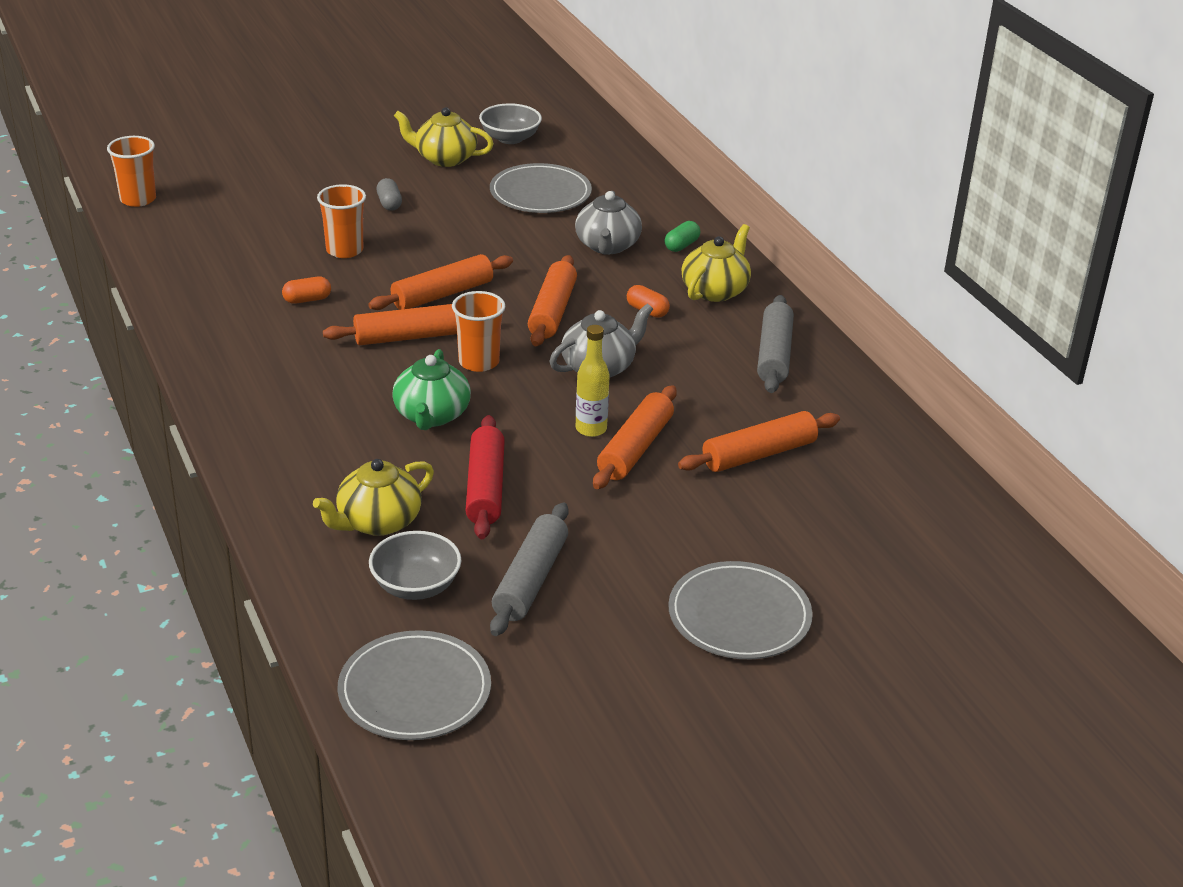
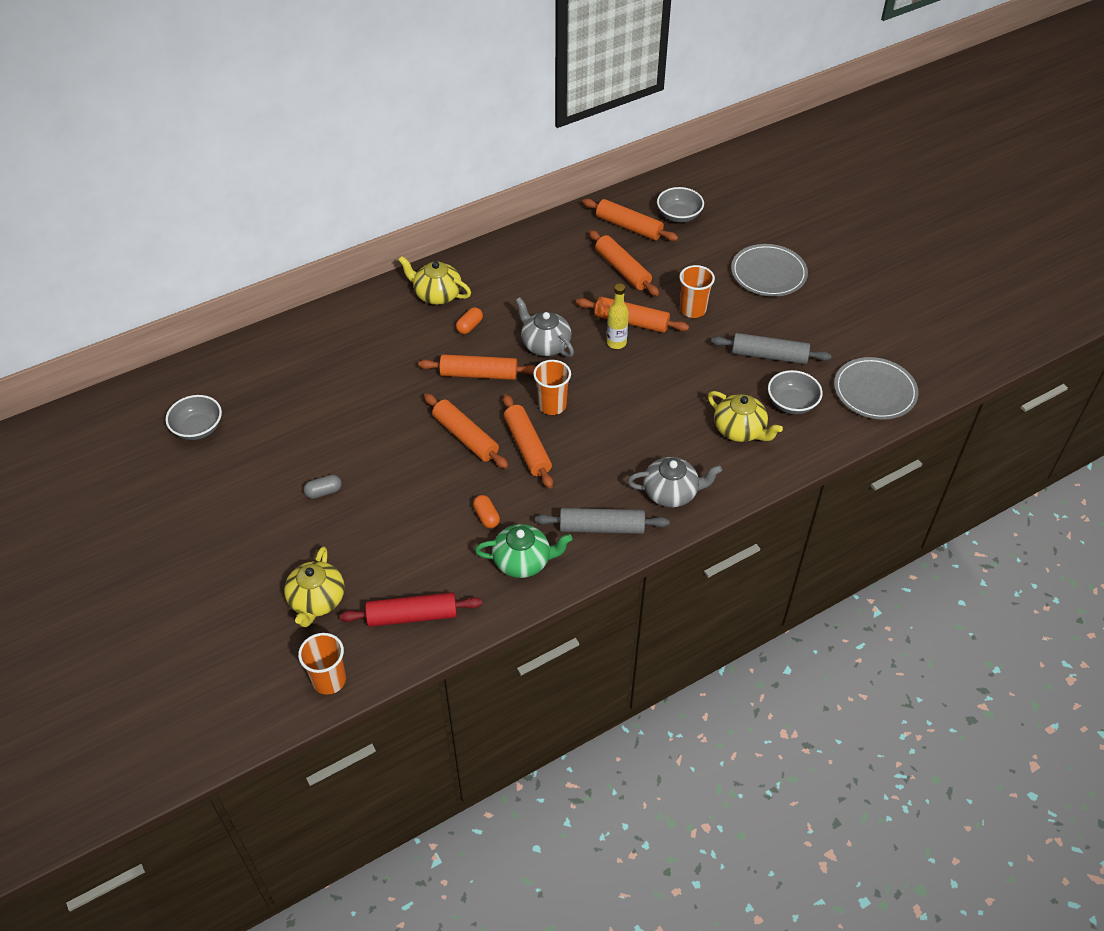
camera: 95 degrees left, 15 degrees up
(344, 250) = (406, 507): orange cup -> orange cup (692, 310)
(431, 415) = (621, 421): green teapot -> green teapot (523, 561)
(444, 158) = (238, 467): yellow teapot -> yellow teapot (316, 601)
(485, 488) = (691, 385): red rolling pin -> red rolling pin (412, 616)
(540, 194) = (300, 398): grey plate -> none
(607, 246) = (381, 353): grey teapot -> grey teapot (671, 493)
(681, 245) = (376, 314): green capsule -> none
(774, 355) = (513, 265): grey rolling pin -> grey rolling pin (601, 527)
(868, 473) = (629, 227): none -> orange rolling pin
(901, 533) = (679, 216): none -> grey bowl

